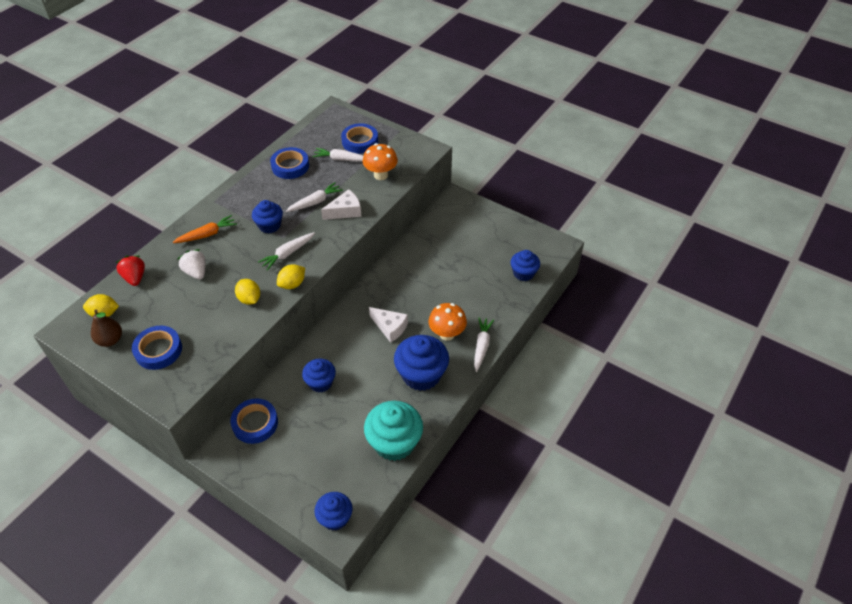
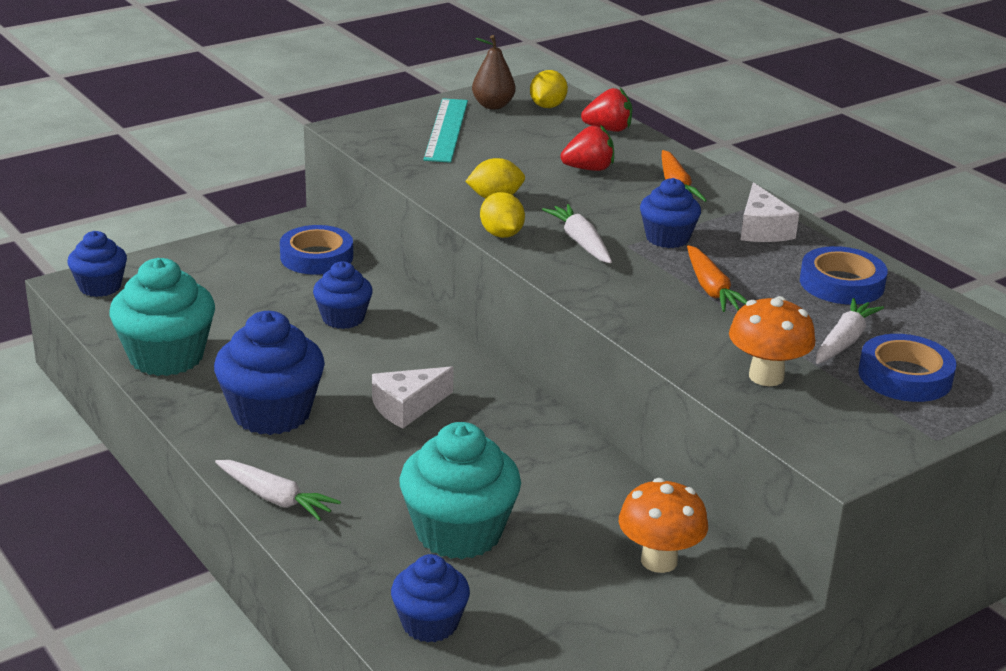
camera: 110 degrees right, 20 degrees down
(158, 350) = (446, 130): blue tape -> turquoise ruler
(196, 272) = (588, 169): white strawberry -> red strawberry
(315, 202) = (711, 289): white carrot -> orange carrot
(345, 211) = (666, 314): white cheese -> white cheese (762, 229)
(447, 334) = (340, 465): orange mushroom -> orange mushroom (659, 561)
(468, 282) = (459, 533): none -> turquoise cupcake

